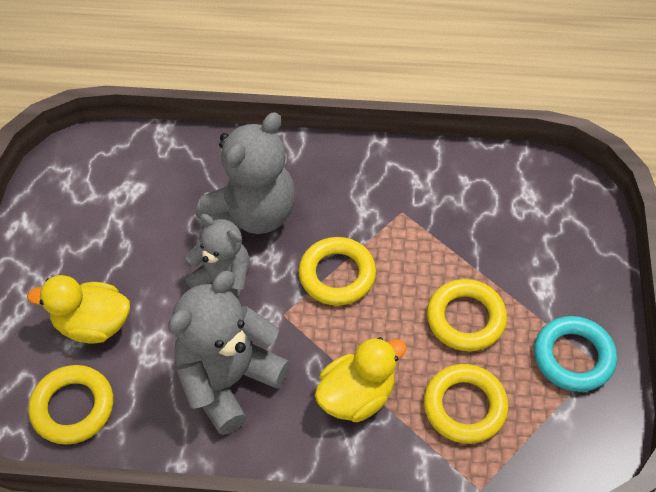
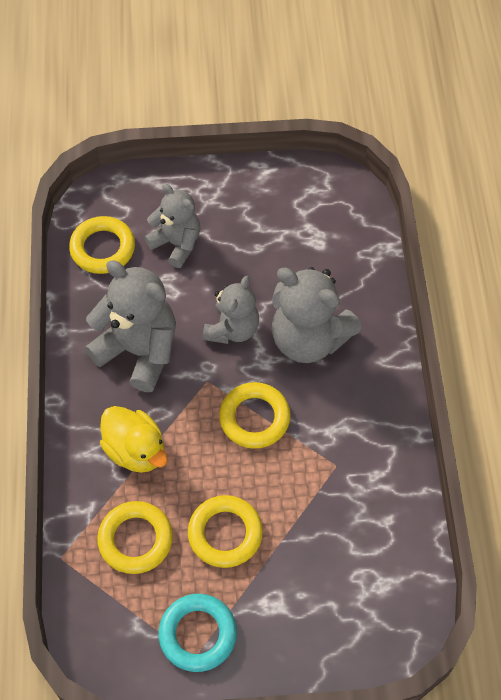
camera: 80 degrees right, 5 degrees up
(93, 324) = (176, 244): yellow duck -> grey teddy bear

